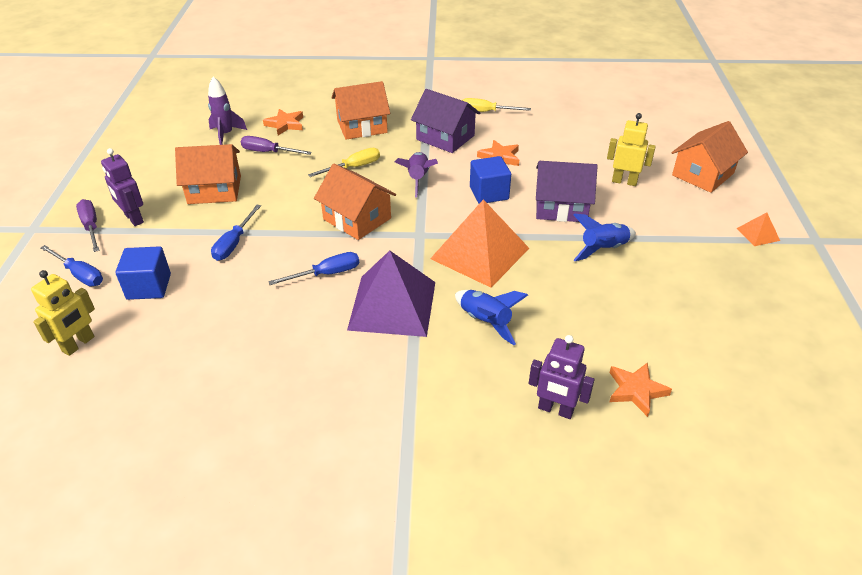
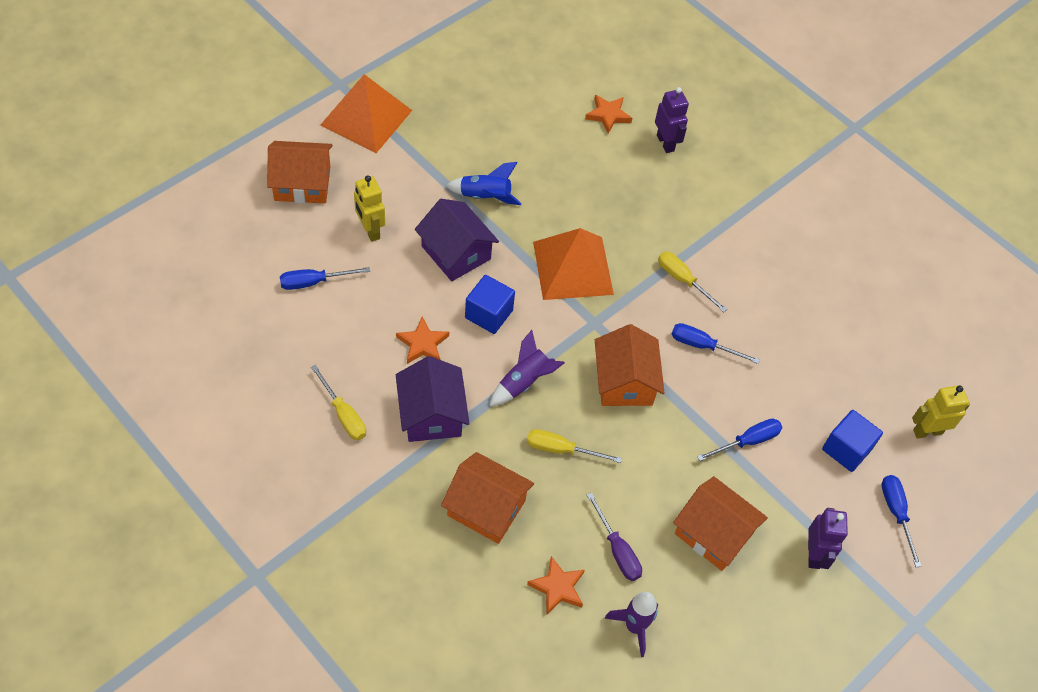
camera: 140 degrees left, 15 degrees up
(91, 226) = (858, 576): purple screwdriver -> none
(392, 305) = (683, 280): purple pyramid -> yellow screwdriver
(485, 322) = (637, 218): blue rocket -> none
(600, 142) = (314, 282): none -> blue screwdriver
(758, 234) = (366, 117): orange pyramid -> orange pyramid, size x2.34

